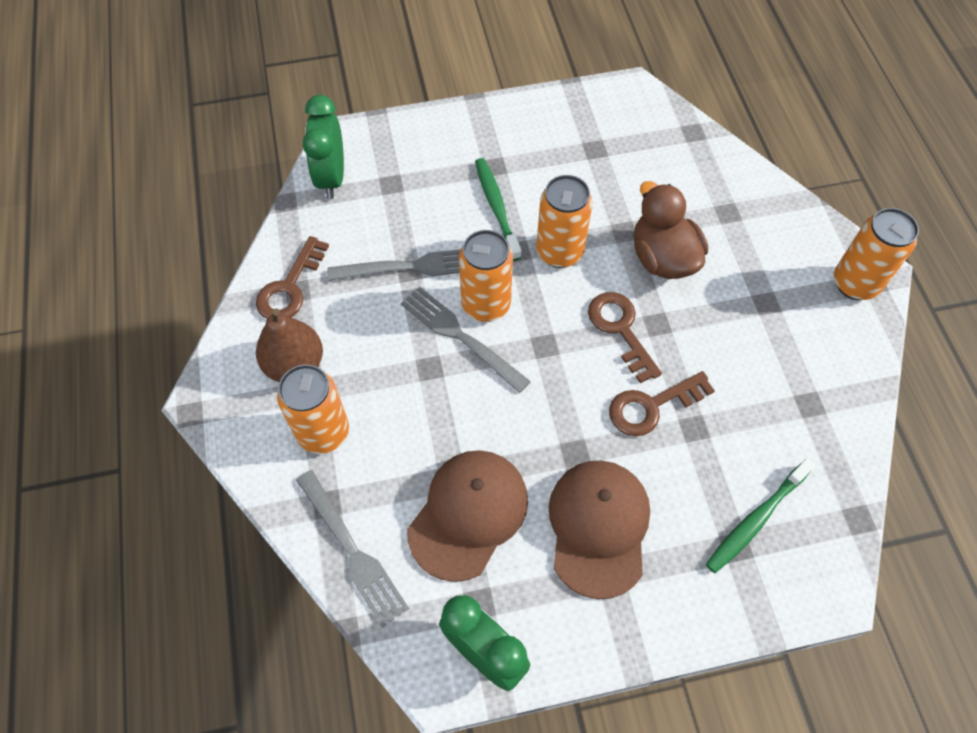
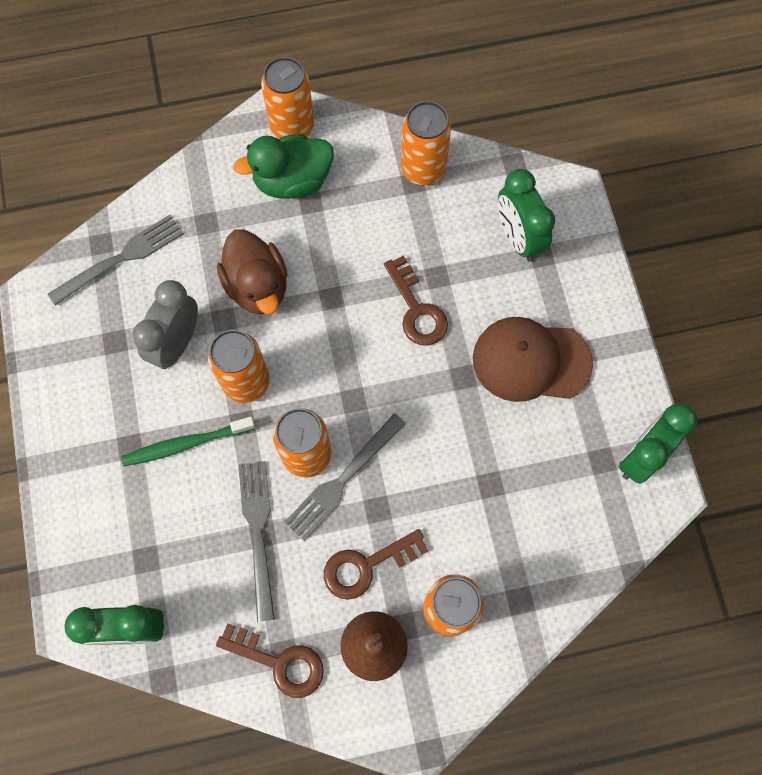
camera: 90 degrees left, 10 degrees up
(352, 550) = (563, 572): grey fork -> grey fork (121, 258)
(468, 514) = (524, 470): brown cap -> none
(596, 195) = (177, 343): none -> grey clock
(621, 330) = (337, 330): brown key -> brown key (367, 565)
(662, 258) = (257, 286): brown duck -> brown duck turned 90 degrees counterclockwise
(756, 519) = (518, 238): green toothbrush -> green clock
(789, 285) = (292, 181): none -> green duck
(829, 414) = (423, 169): none -> orange can

